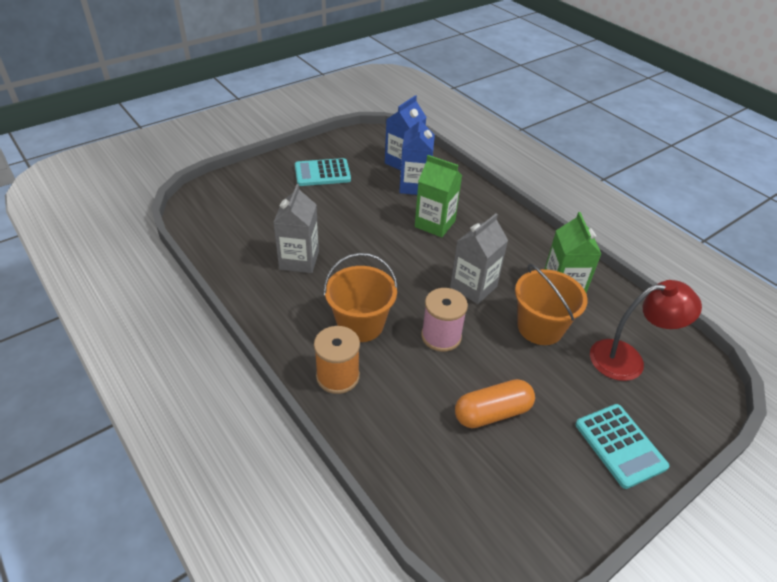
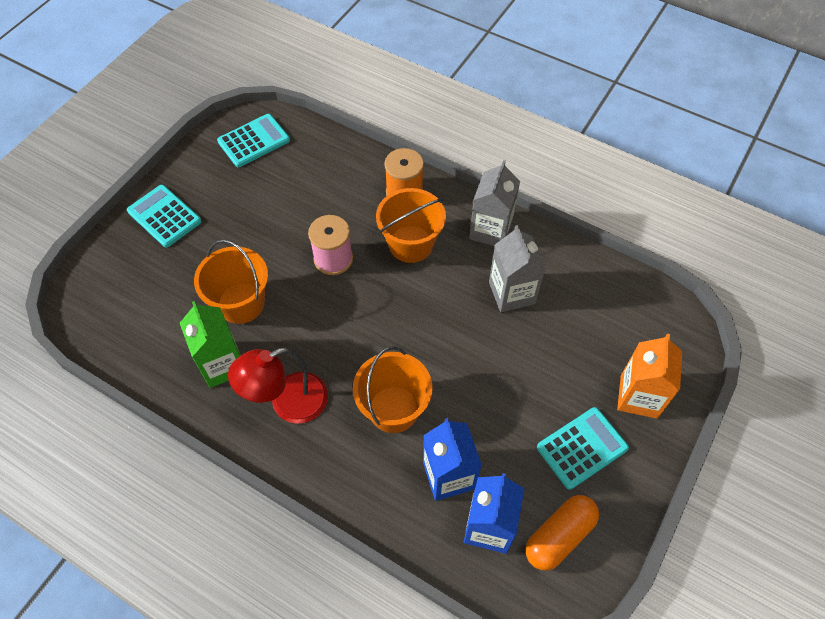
camera: 160 degrees right, 15 degrees up
(264, 182) = (638, 396): none -> orange carton
(435, 224) = (393, 409): green carton -> orange bucket
(473, 287) = (319, 328): grey carton -> grey carton (490, 230)
(492, 413) = (270, 207): orange capsule -> orange capsule (559, 536)
(494, 517) = (254, 141): none -> turquoise calculator
(627, 359) = (153, 298): red lamp -> red lamp (288, 403)

